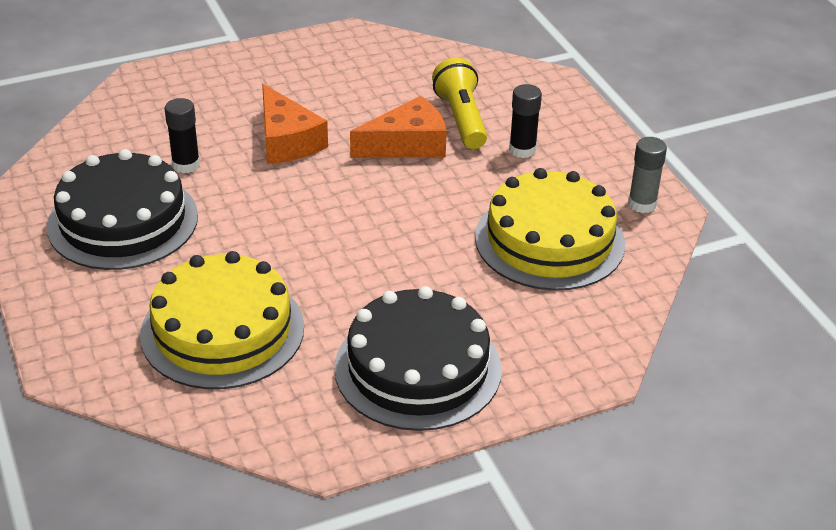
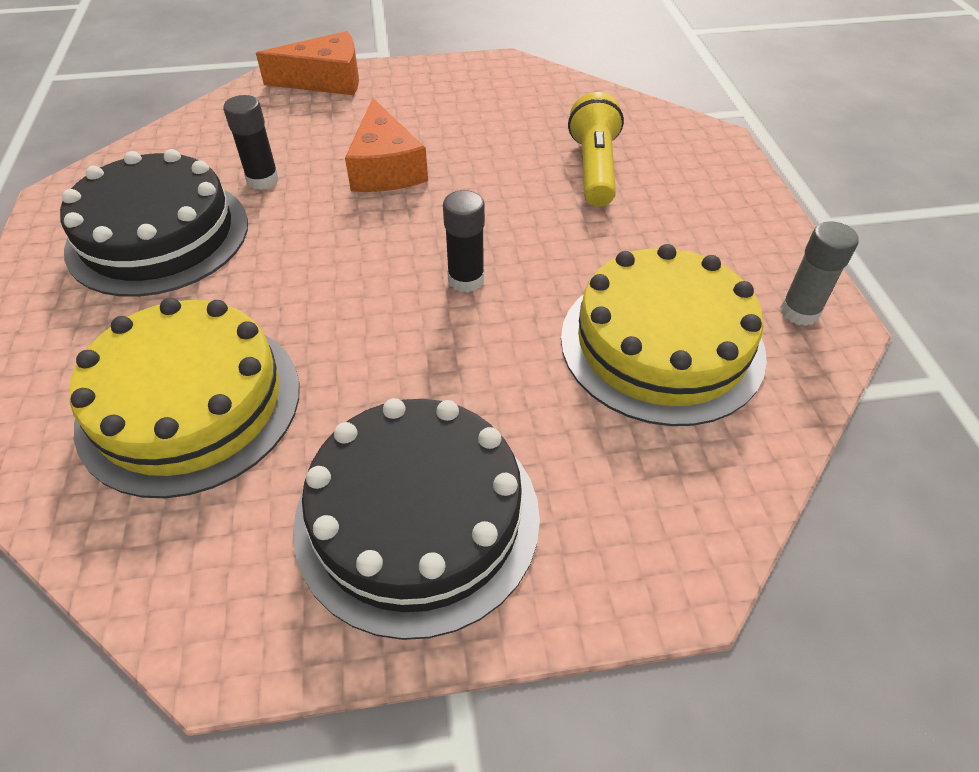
camera: 15 degrees right, 10 degrees up
(407, 144) = (520, 191): orange cheese -> orange cheese (325, 80)
(522, 150) = (657, 216): black glue stick -> black glue stick (466, 279)

